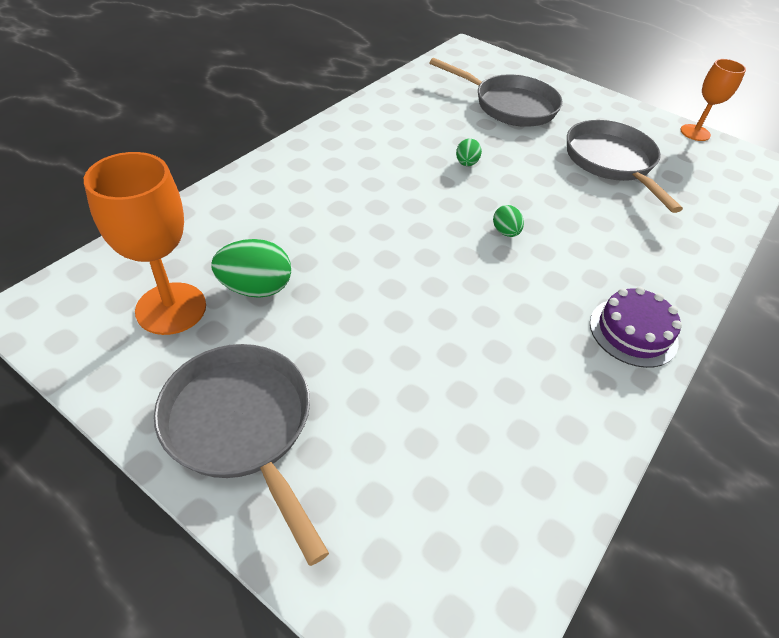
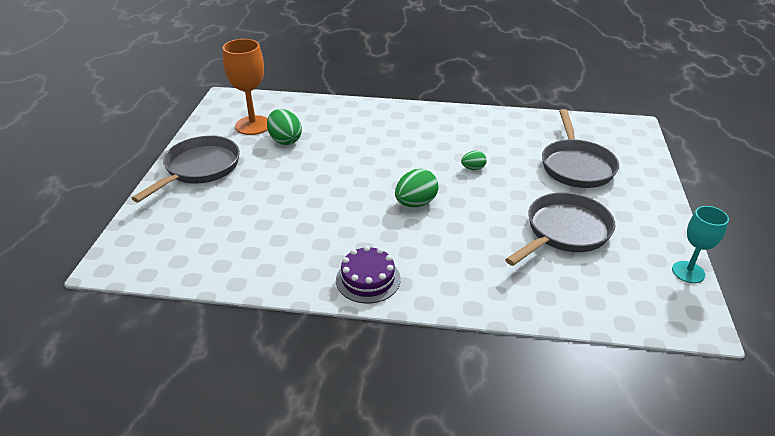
camera: 65 degrees right, 10 degrees down
(505, 232) = (415, 203): green egg -> green egg, size x1.76
(695, 133) = (688, 272): orange goblet -> turquoise goblet

